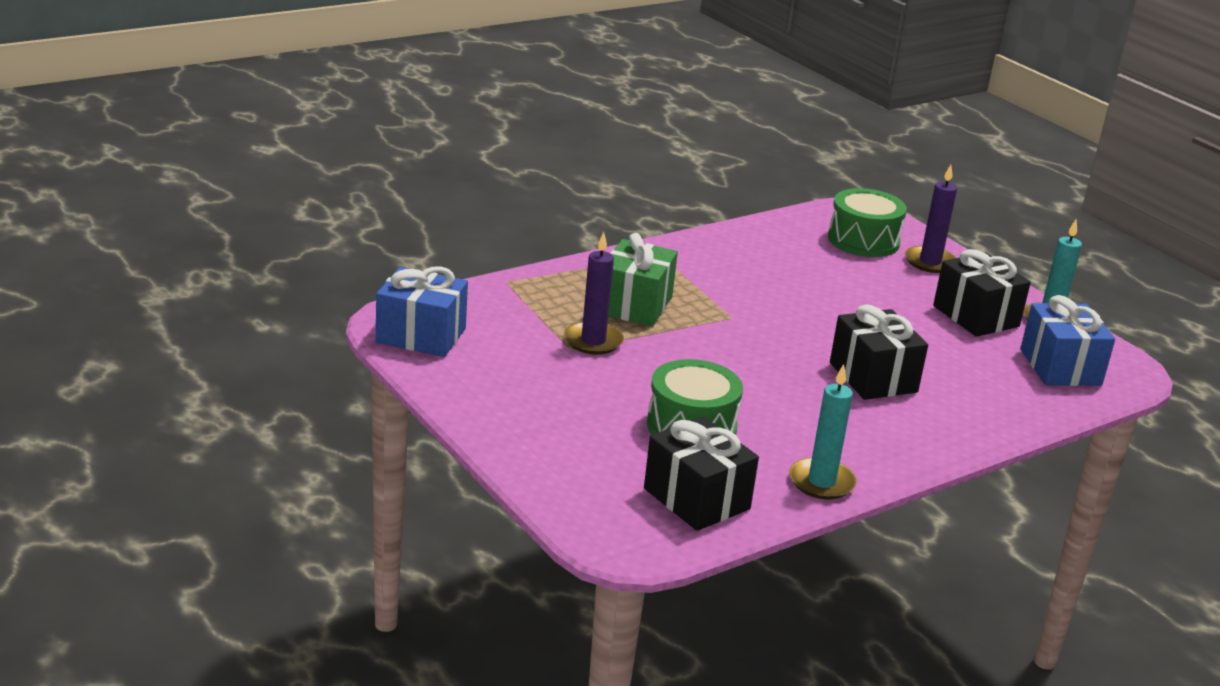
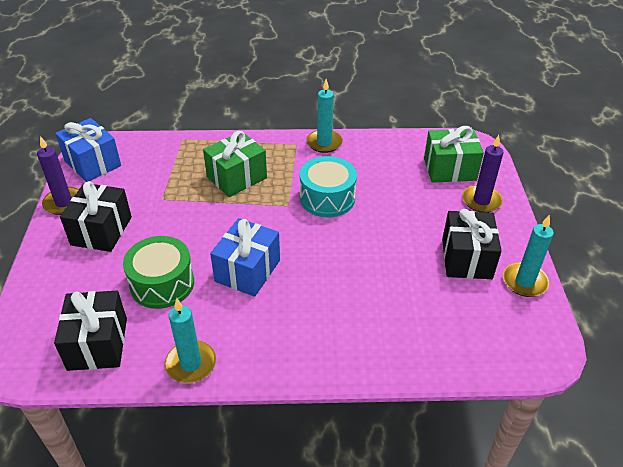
camera: 35 degrees right, 15 degrees up
(593, 341) = (181, 197): purple candle -> purple candle (64, 203)
(692, 246) = (324, 143): none -> turquoise candle
(767, 299) = (327, 198): none -> turquoise drum
(863, 240) = (449, 169): green drum -> green gift
(873, 377) = (328, 287): black gift -> black gift (101, 231)
(1060, 367) = (486, 328): blue gift -> blue gift (247, 270)

